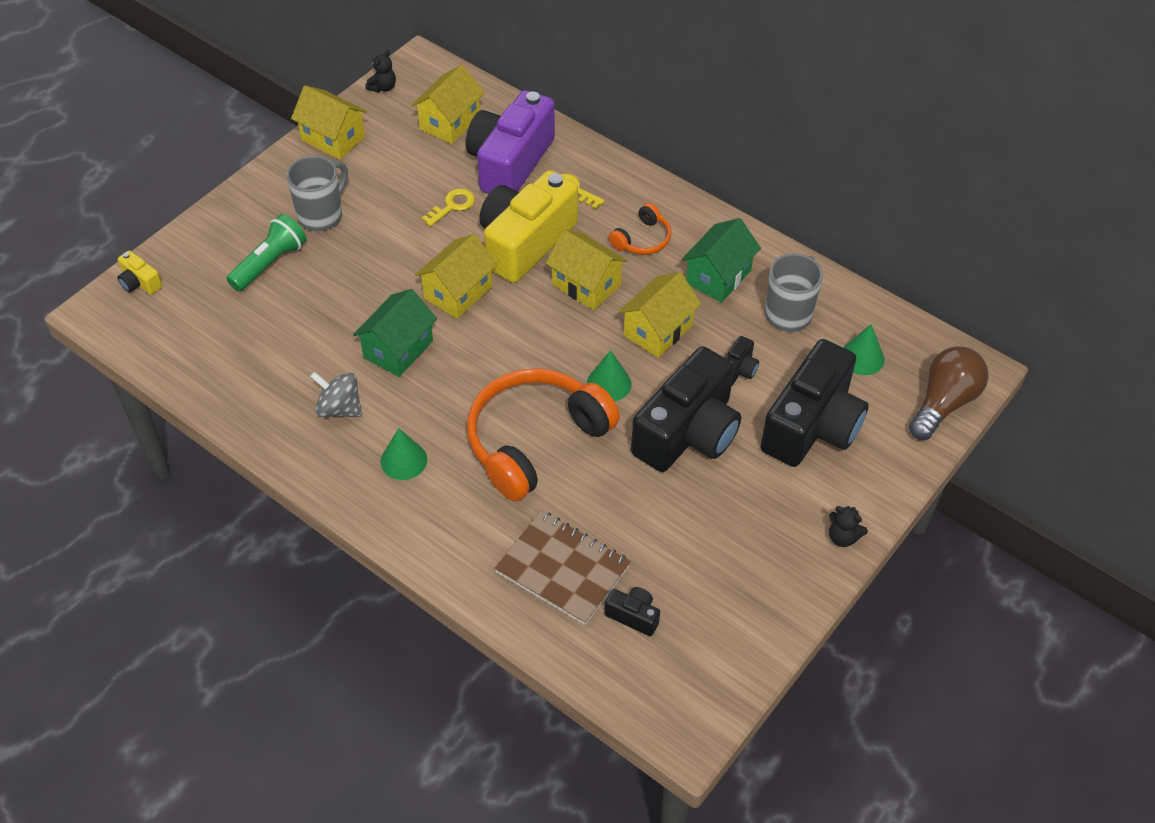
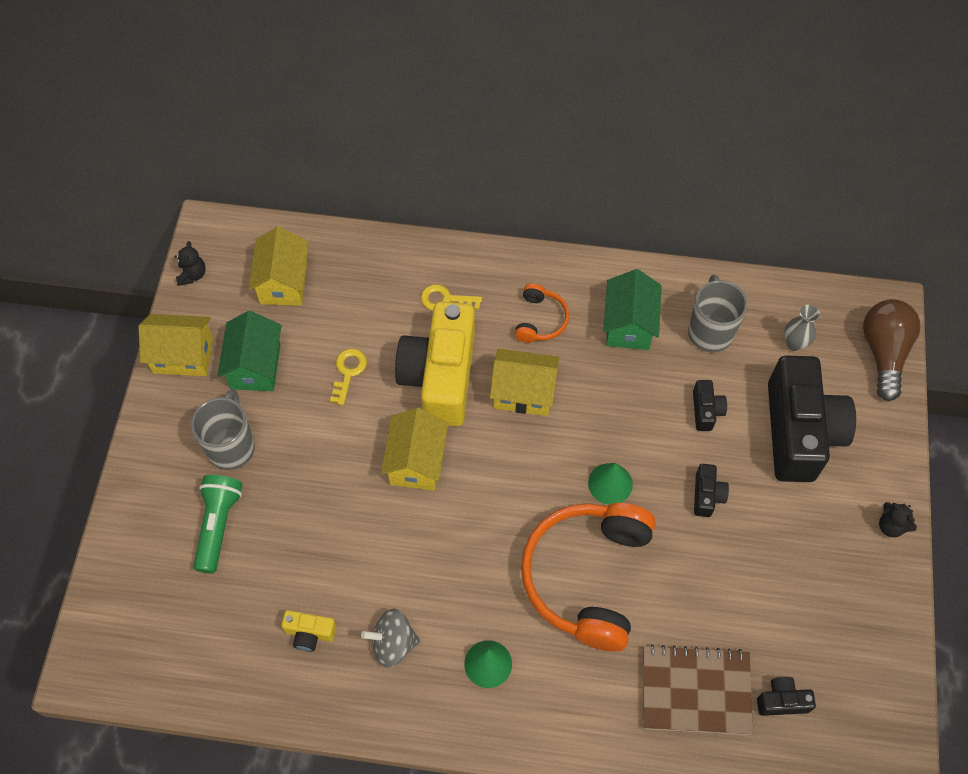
camera: 30 degrees left, 10 degrees up
(140, 282) = (103, 616): yellow camera -> yellow camera (310, 633)
(398, 349) = (403, 551): green house -> green house (255, 366)
(510, 162) = (369, 298): purple camera -> none
(658, 330) = (615, 406): yellow house -> none
(688, 432) = (707, 495): black camera -> black camera, size x0.41
(843, 537) = (891, 526): black teddy bear -> black teddy bear turned 45 degrees clockwise
(862, 357) = (794, 343): green cone -> grey vase

